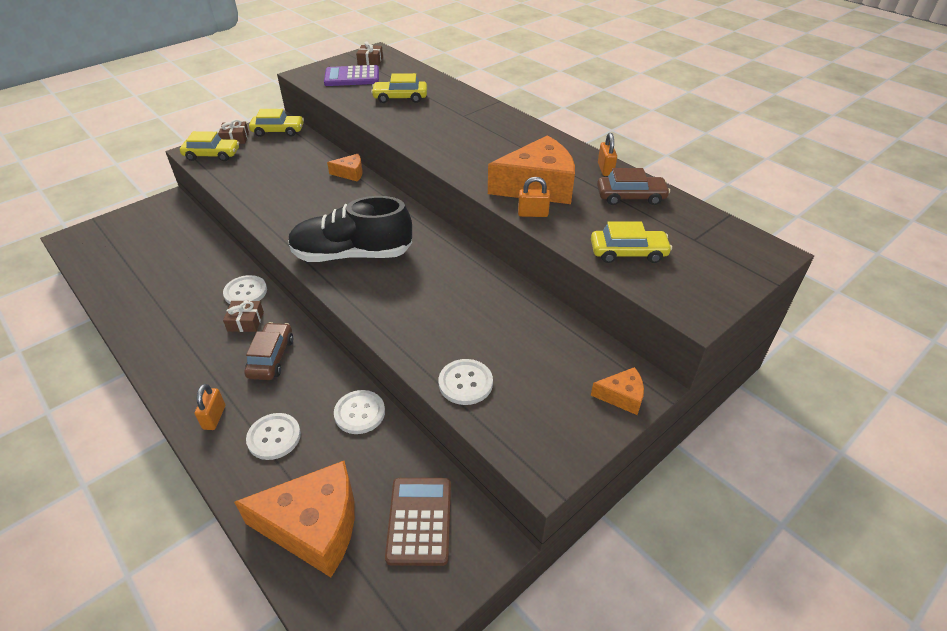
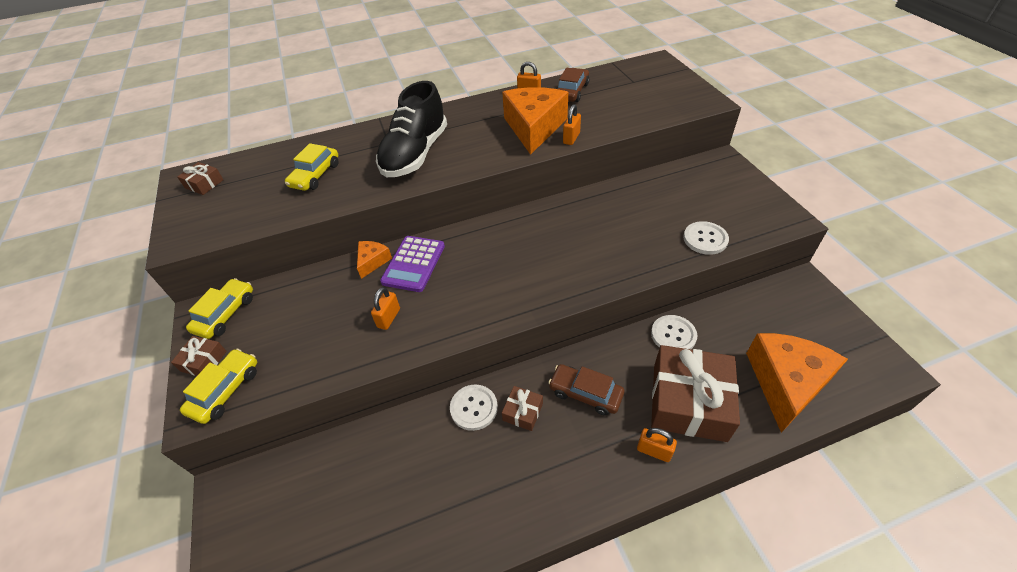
camera: 65 degrees left, 5 degrees up
(274, 437) = (688, 401): white button -> brown gift
(290, 199) = (389, 318): none -> orange padlock
(352, 77) = (230, 203): purple calculator -> purple calculator (414, 264)
(352, 255) = (516, 280): black shoe -> black shoe (415, 154)
(419, 521) = (784, 317): brown calculator -> none
(622, 396) = (731, 171): orange cheese -> none
(628, 253) = (638, 109): yellow car -> none

